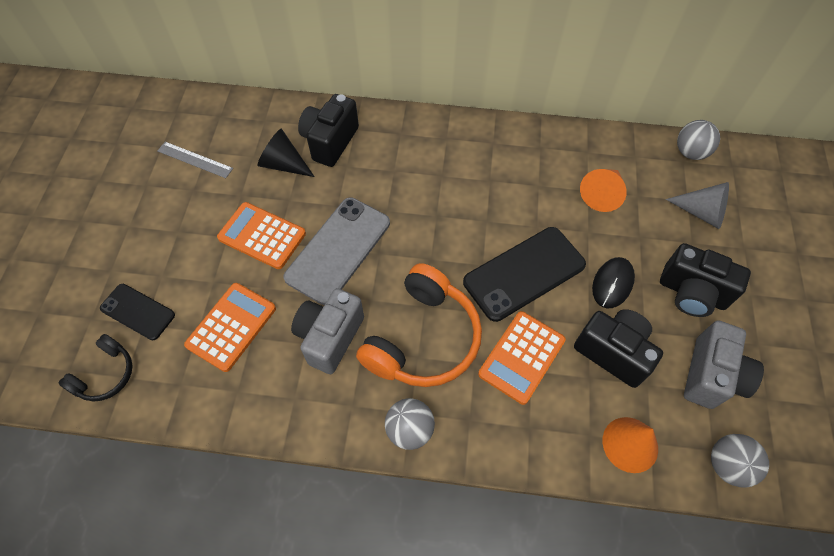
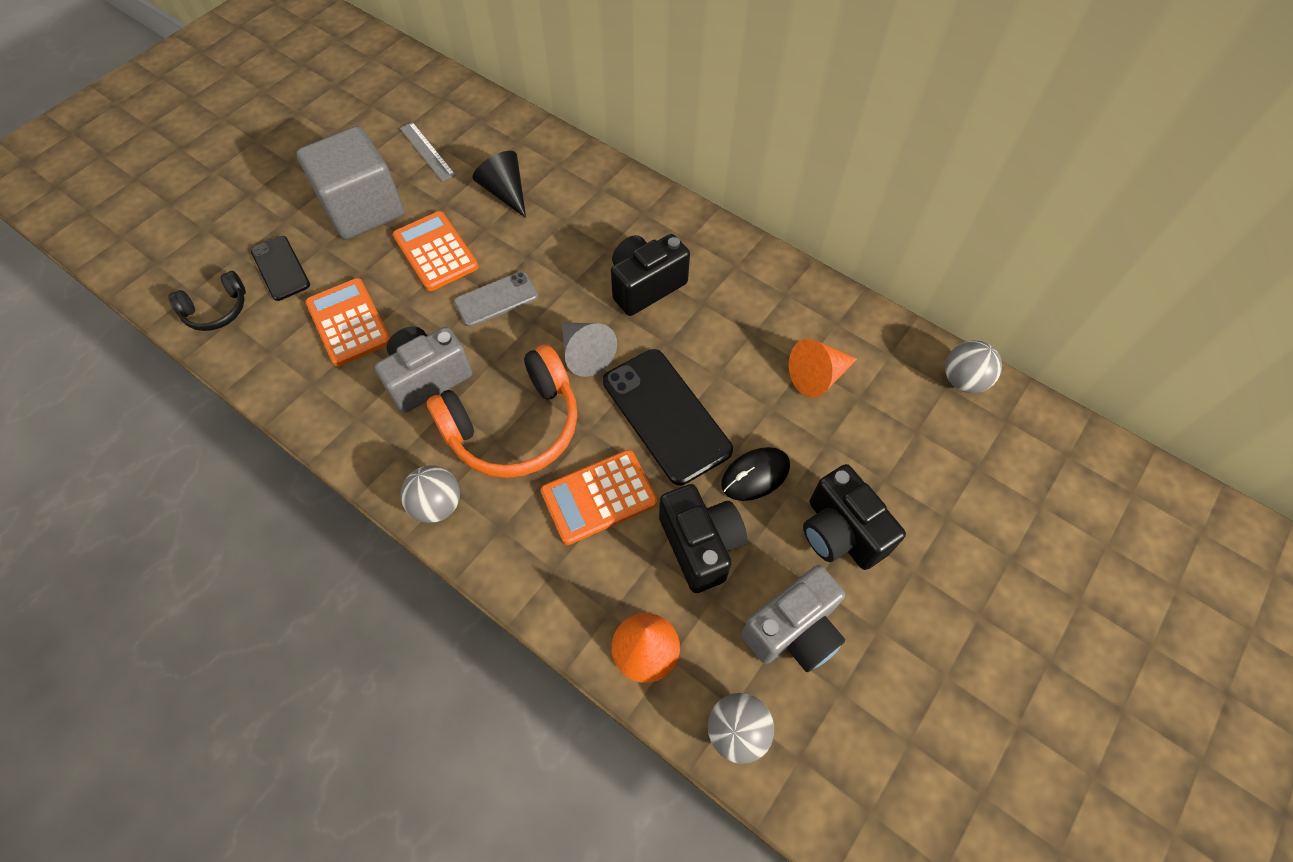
camera: 30 degrees right, 0 degrees up
(174, 229) = (363, 208): none -> grey cube
(231, 326) = (348, 322): orange calculator -> orange calculator turned 90 degrees counterclockwise
(330, 142) = (566, 190): black camera -> black camera (645, 286)
(338, 250) = (496, 299): grey phone -> grey phone, size x0.59
(524, 273) = (666, 415): black phone -> black phone turned 60 degrees clockwise
(701, 213) = (923, 453): grey cone -> grey cone (585, 354)

